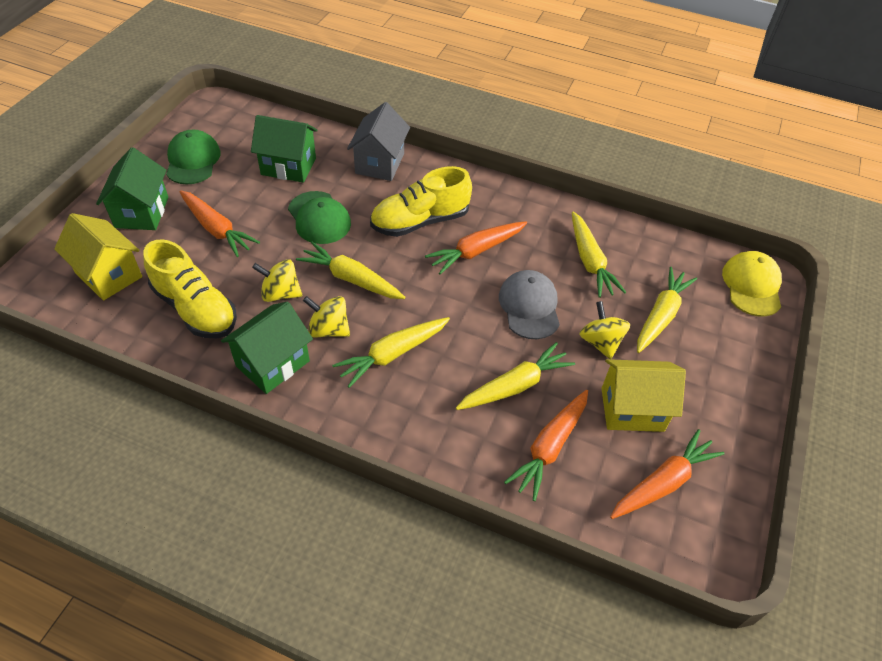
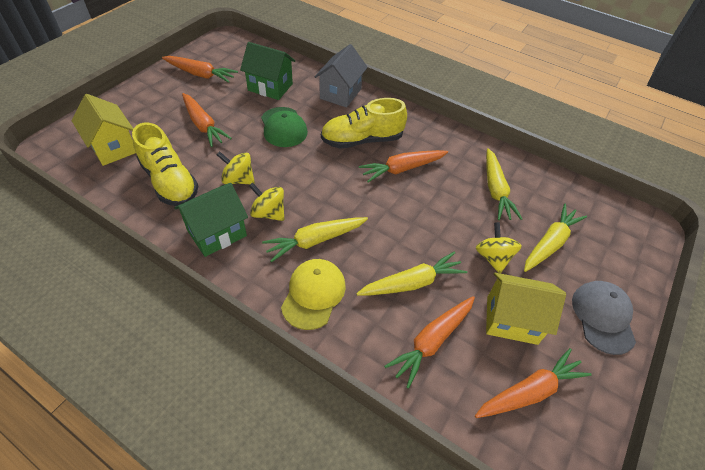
camera: 10 degrees right, 0 degrees up
(142, 212) = (152, 106): green house -> none
(193, 160) = (200, 74): green cap -> orange carrot
(351, 279) = (297, 176): yellow carrot -> none
(529, 306) = (437, 219): grey cap -> grey cap (603, 317)
(752, 286) = (635, 230): yellow cap -> yellow cap (313, 294)

